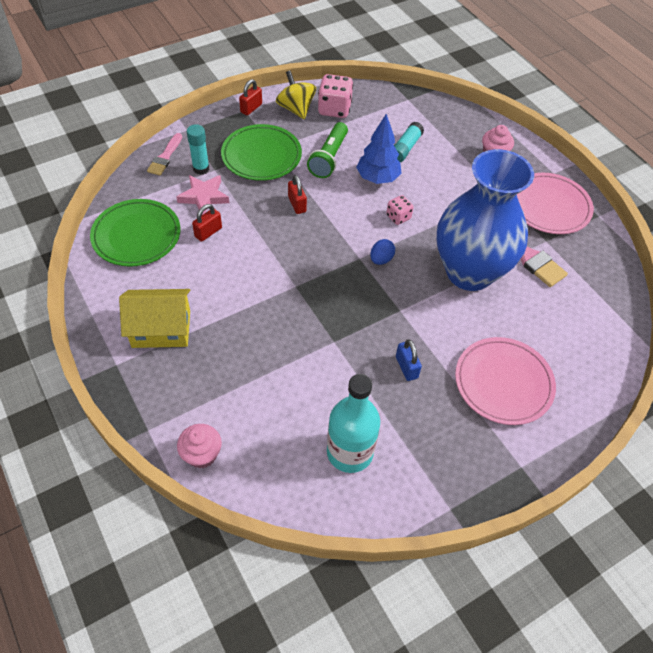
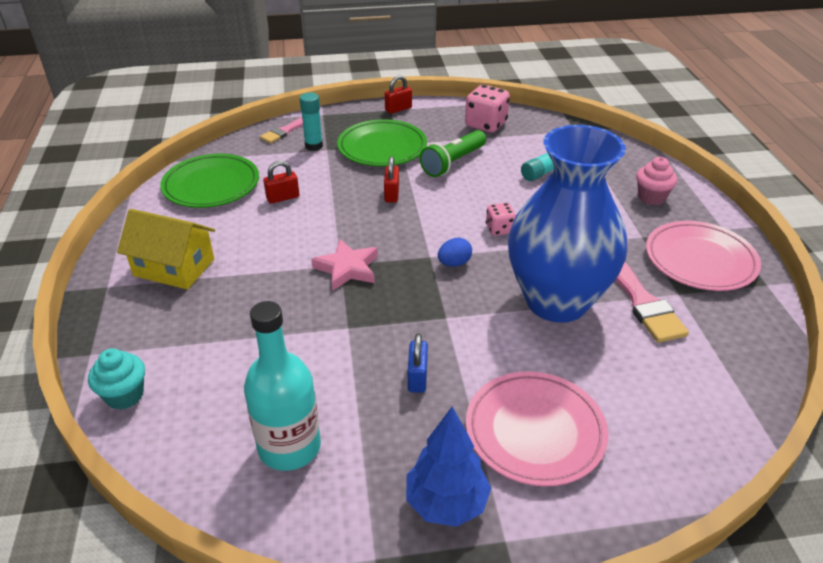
camera: 25 degrees right, 15 degrees down
(202, 454) = (125, 395): pink cupcake -> turquoise cupcake
(204, 196) = (300, 168): pink star -> pink star (347, 268)
(296, 109) = (444, 117): yellow spinning top -> none
(377, 178) = (497, 190): blue tree -> blue tree (446, 503)

